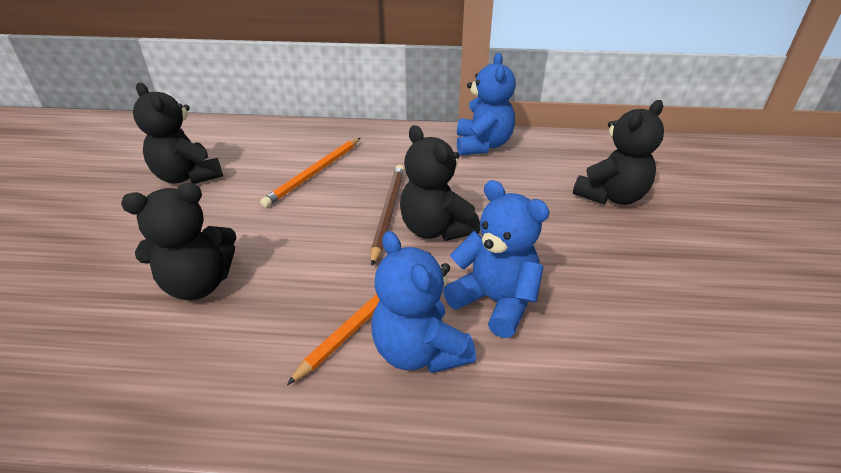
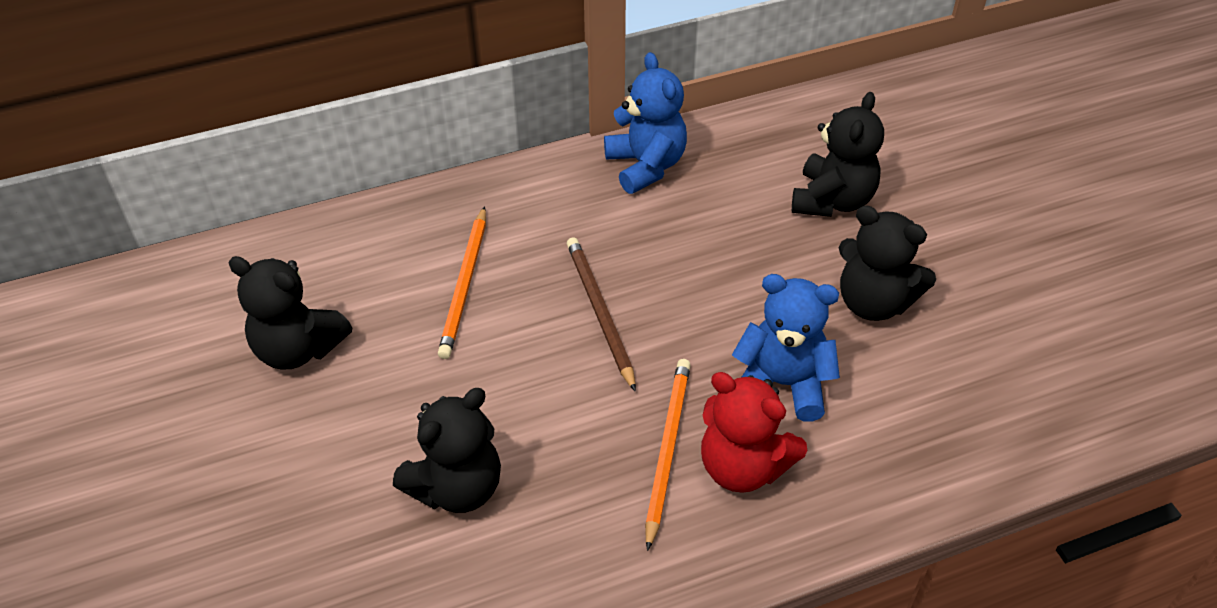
camera: 25 degrees left, 10 degrees up
(419, 351) = (743, 466): blue teddy bear -> red teddy bear
(435, 229) = (668, 316): black teddy bear -> black teddy bear (873, 302)

